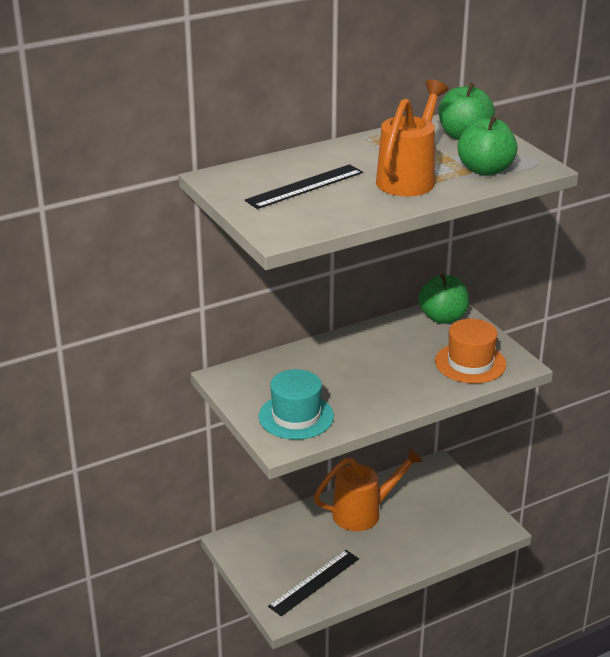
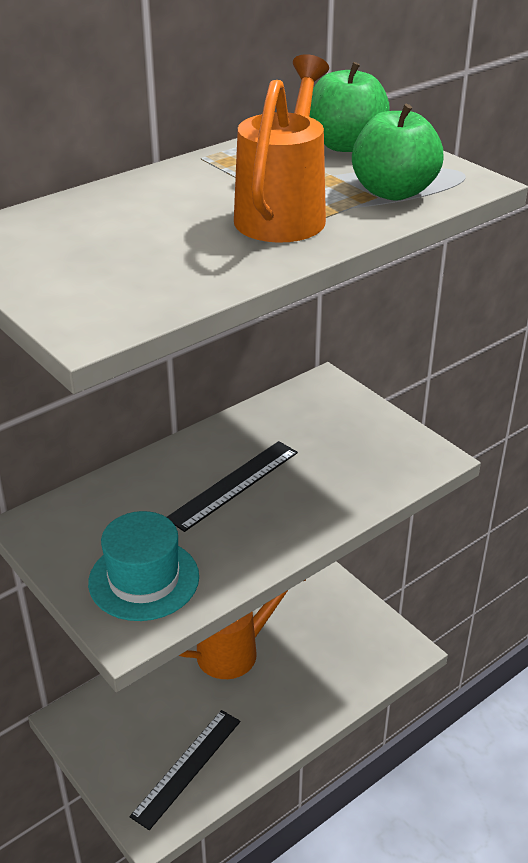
camera: 10 degrees left, 5 degrees up
(305, 186) = (123, 239): black ruler -> black ruler (234, 485)
(443, 318) = (319, 398): green apple -> none
(470, 363) = (370, 462): orange hat -> none

